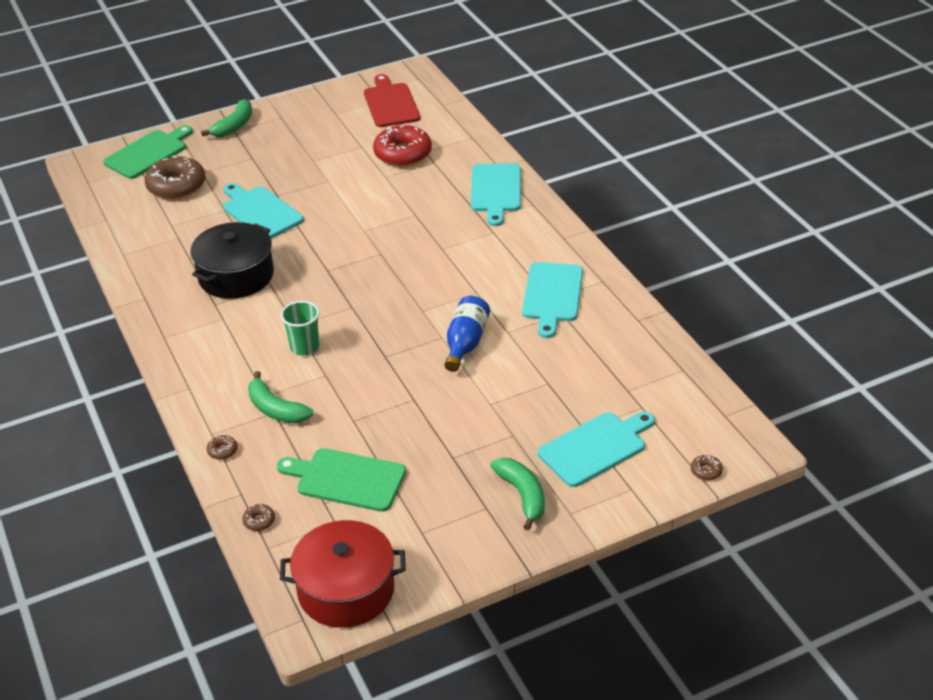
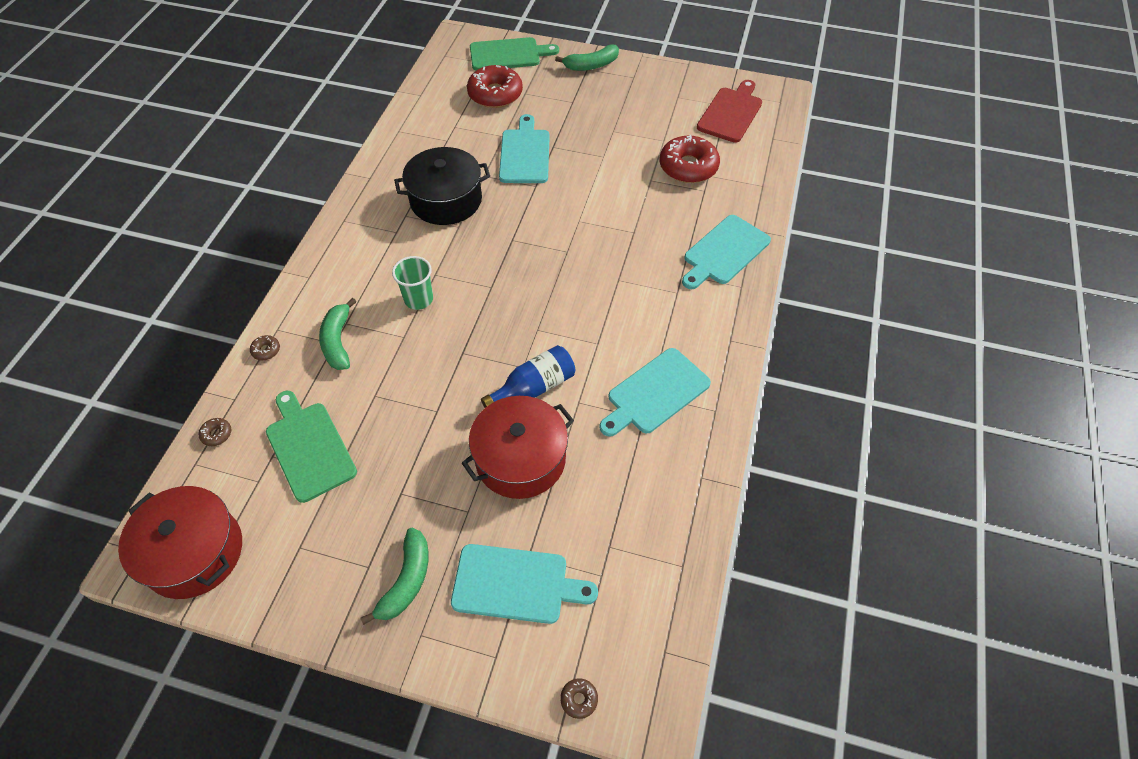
camera: 40 degrees right, 15 degrees up
(176, 186) = (495, 94): brown donut -> red donut
(510, 385) = (520, 459): none -> red pot

